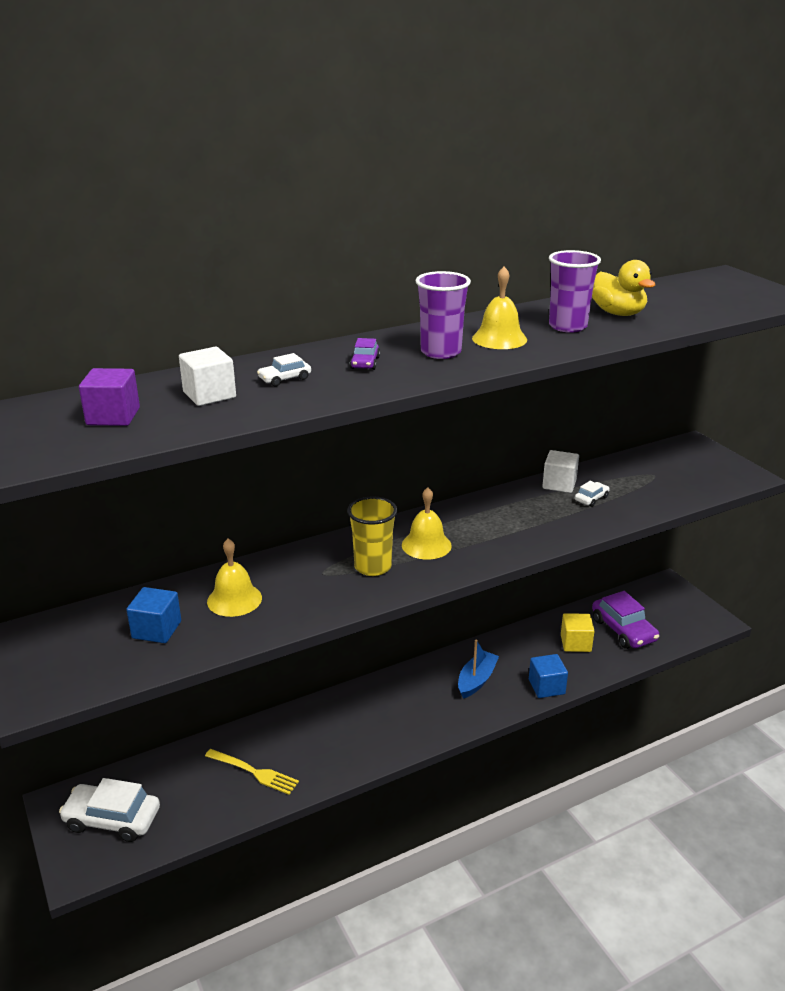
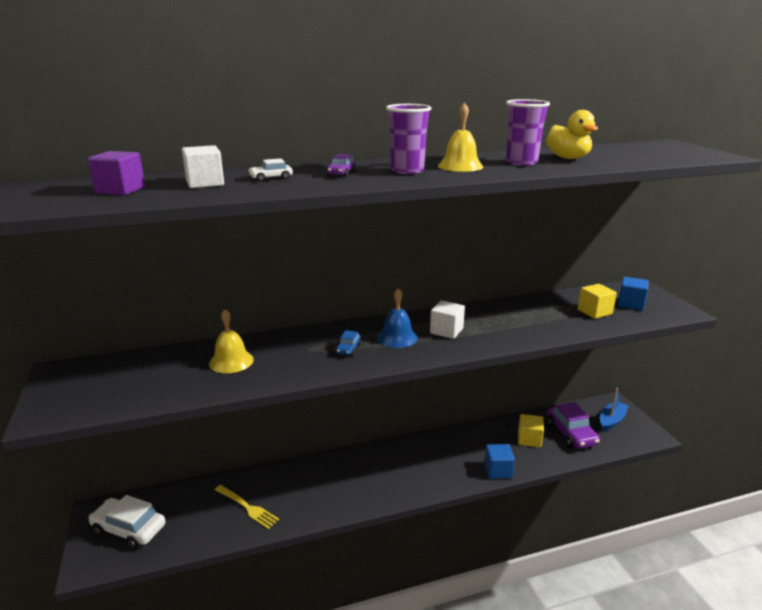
camera: 10 degrees right, 5 degrees down
(156, 630) = (162, 376): blue cube -> blue cube (630, 304)
(373, 567) = (348, 349): yellow cup -> blue car
(426, 545) = (397, 337): yellow bell -> blue bell
(476, 680) = (442, 458): blue boat -> blue boat (611, 421)
(559, 484) = (519, 305): white cube -> white cube (446, 331)
(591, 498) = (543, 317): white car -> none
(649, 486) = (594, 312): none -> yellow cube

